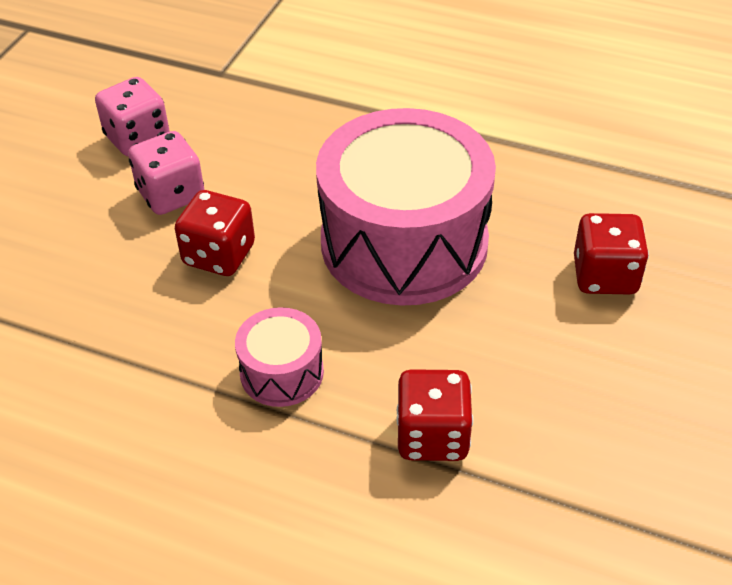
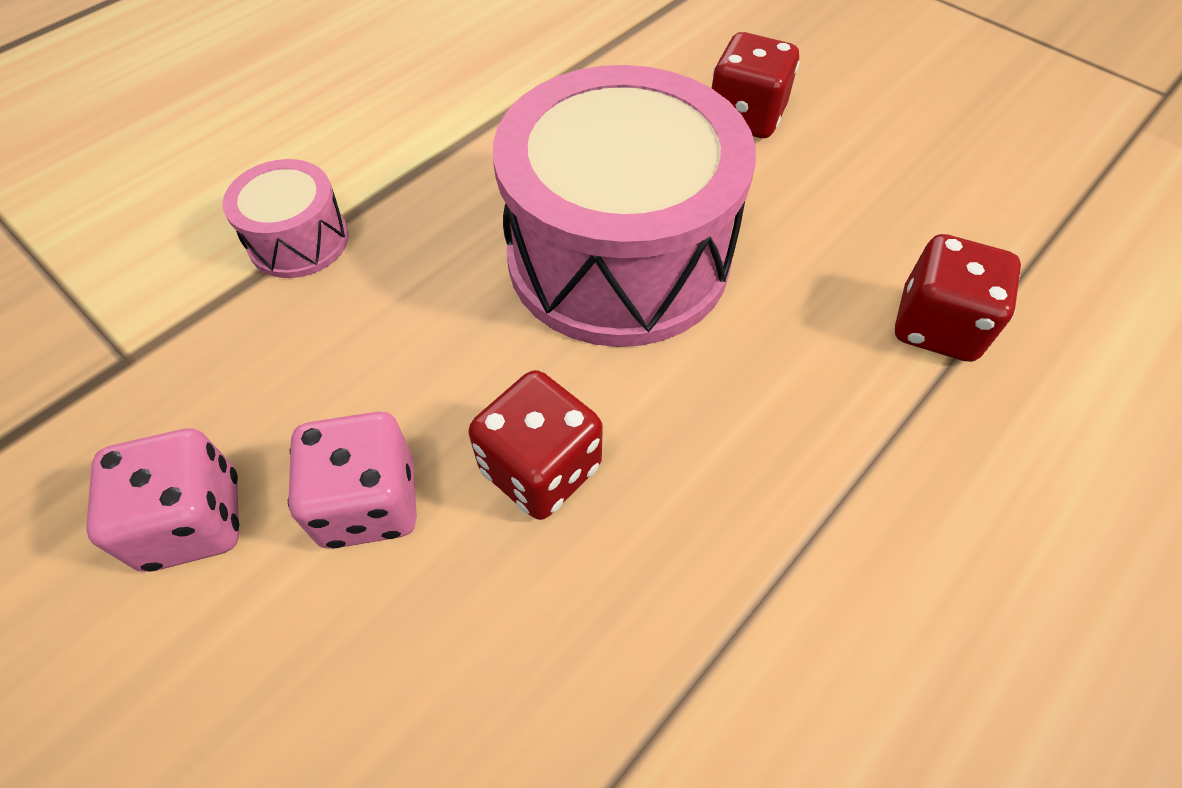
camera: 70 degrees left, 10 degrees up
(282, 372) = (798, 450): pink drum -> pink drum (299, 240)

